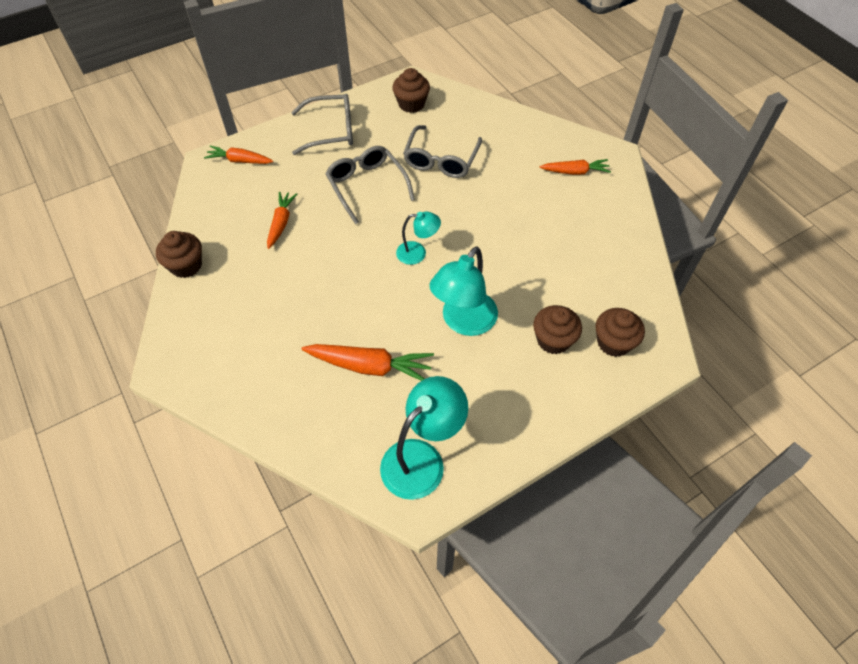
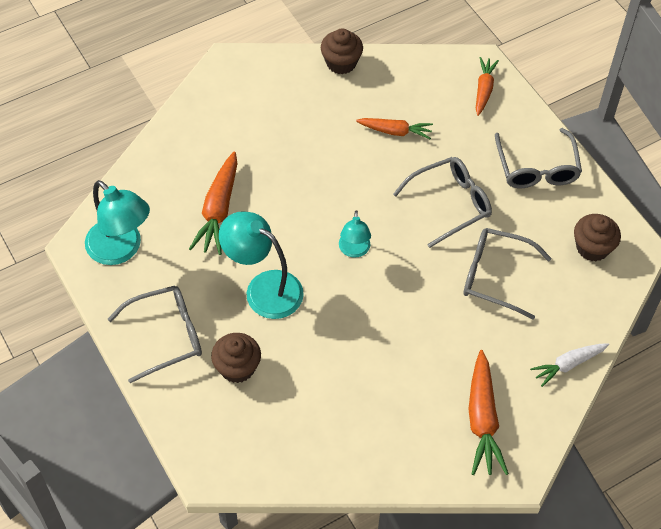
camera: 90 degrees right, 0 degrees up
(519, 123) = (568, 364): none -> white carrot
(526, 405) = (165, 336): none -> grey glasses
(575, 172) = (482, 419): orange carrot -> orange carrot, size x1.55
(613, 342) = (230, 424): brown cupcake -> none

